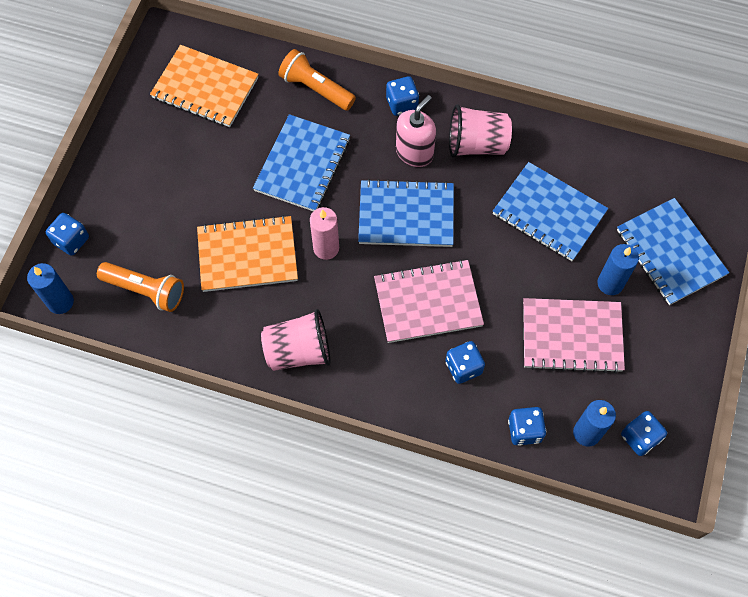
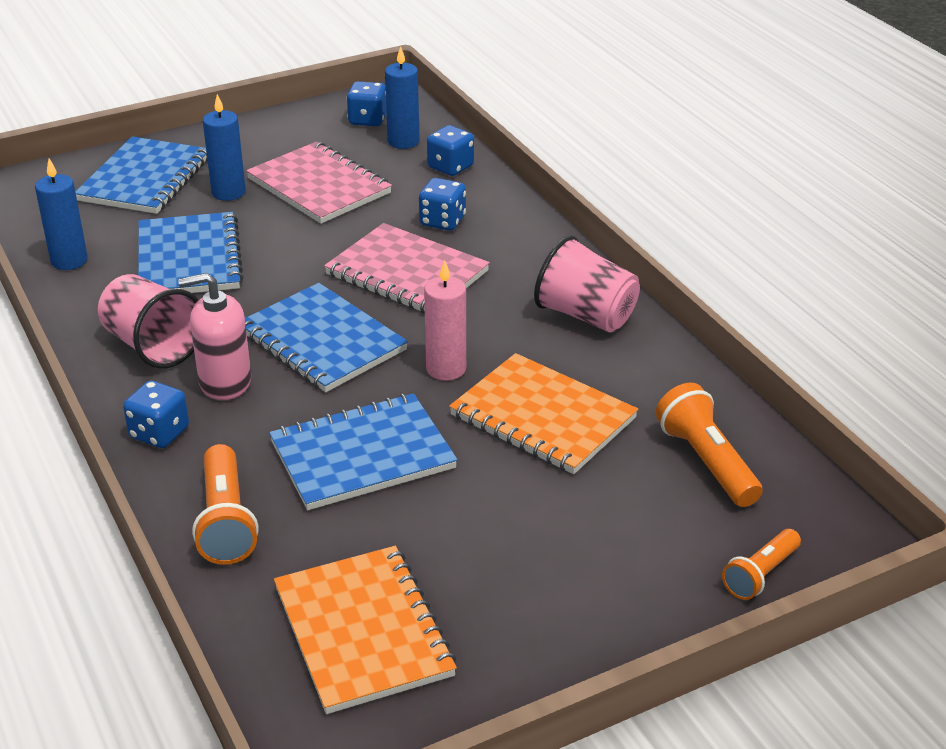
camera: 135 degrees left, 30 degrees down
(60, 302) = (834, 518): blue candle -> blue candle (69, 261)
(71, 240) = (760, 575): blue dice -> orange flashlight

